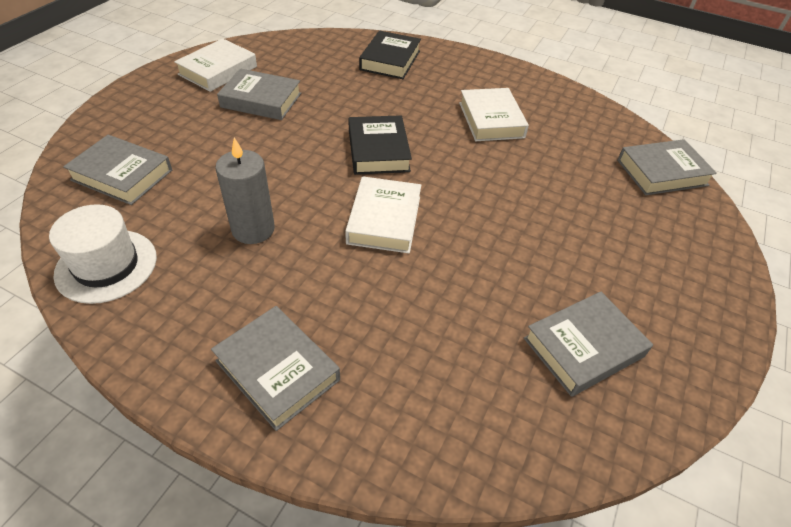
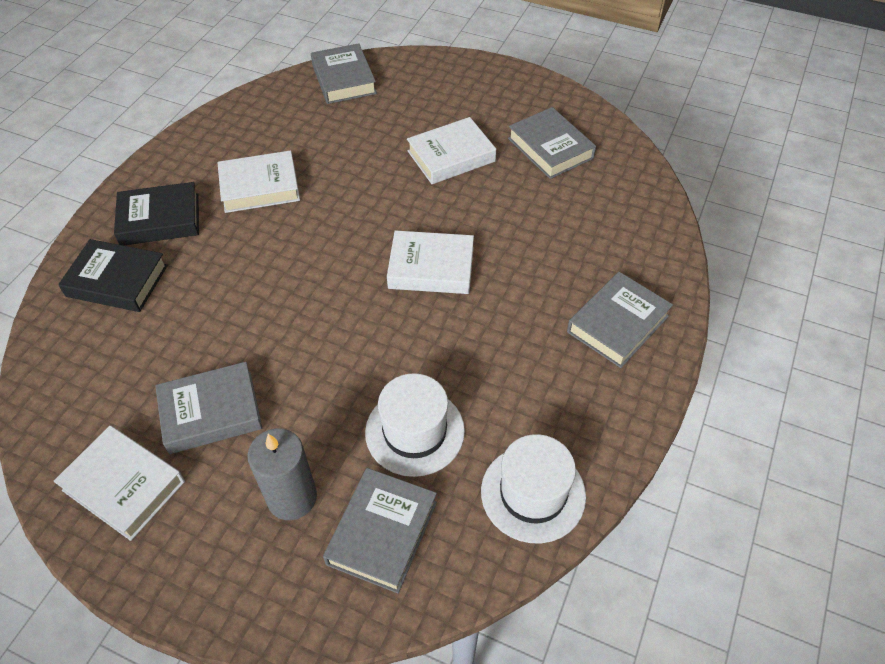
camera: 90 degrees left, 5 degrees up
(202, 197) = (414, 431): none -> white hat
(253, 229) = (459, 372): grey candle -> grey candle (292, 497)
(261, 100) = (211, 412): grey book -> grey book turned 60 degrees clockwise
(378, 150) = (319, 280): black book -> black book (160, 219)
(551, 248) = (451, 156): none -> white book

